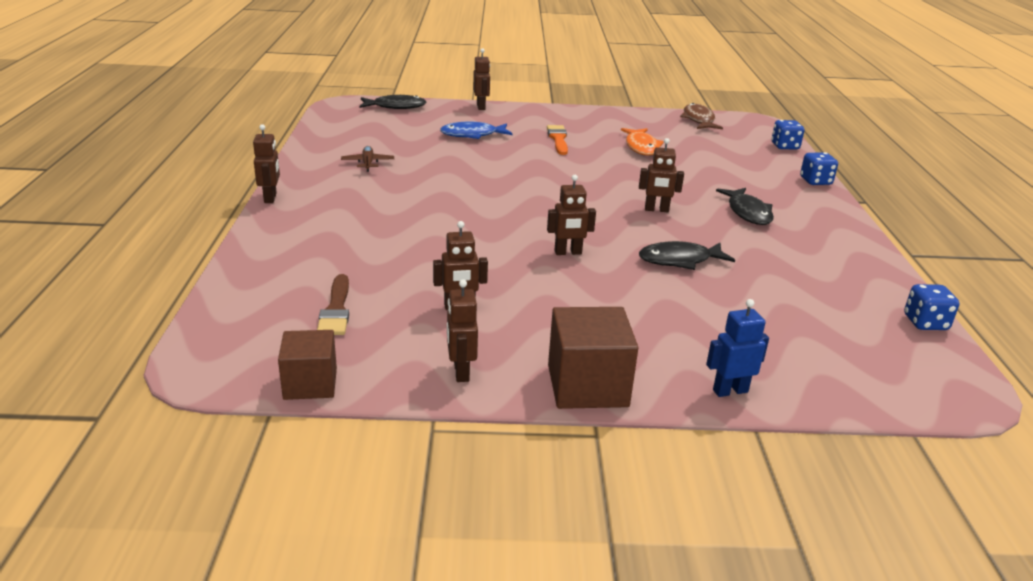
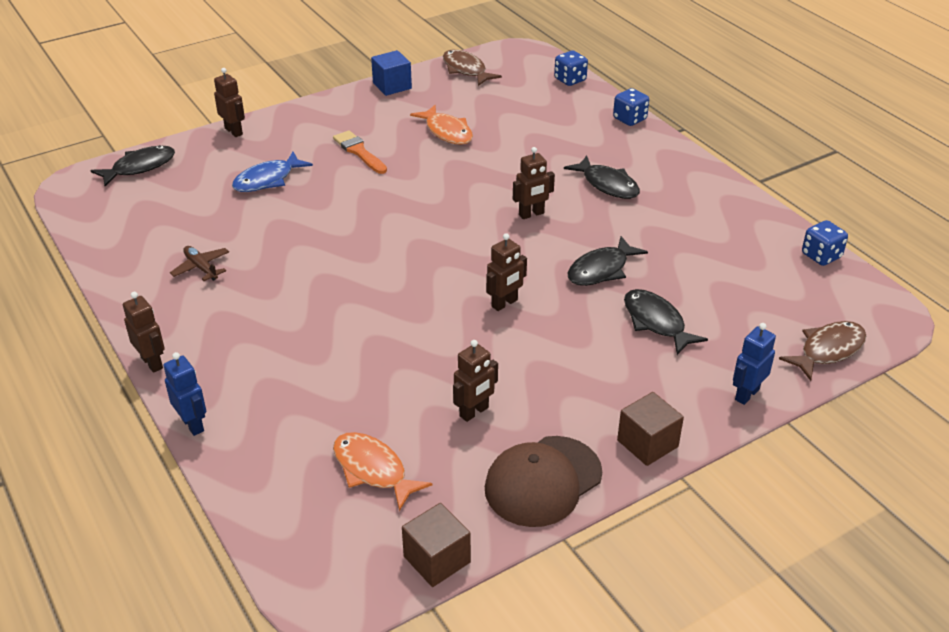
camera: 30 degrees left, 10 degrees up
(251, 237) = (193, 424): none -> blue robot
(336, 310) = (373, 470): brown brush -> orange fish
(461, 372) = (543, 481): brown robot -> brown cap
(587, 386) = (647, 443): brown cube -> brown cube, size x0.67
(627, 114) = (392, 86): none -> blue cube
(693, 309) = (656, 322): none -> black fish
(859, 392) = (828, 350): none -> brown fish

